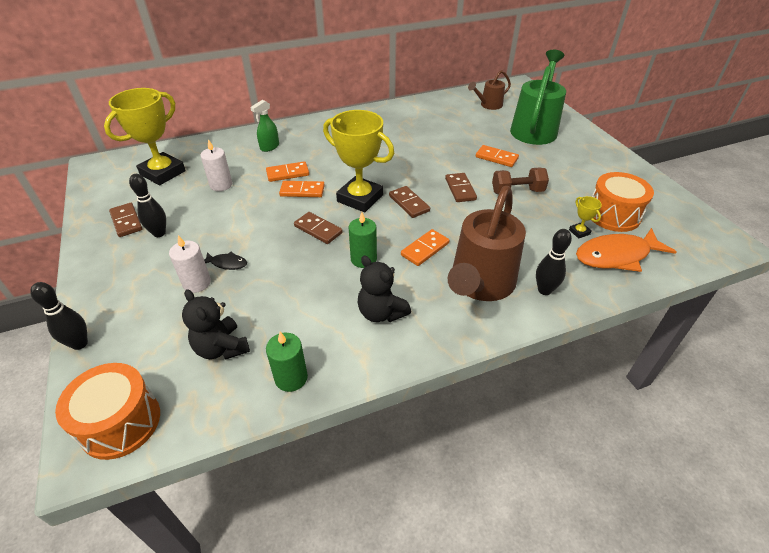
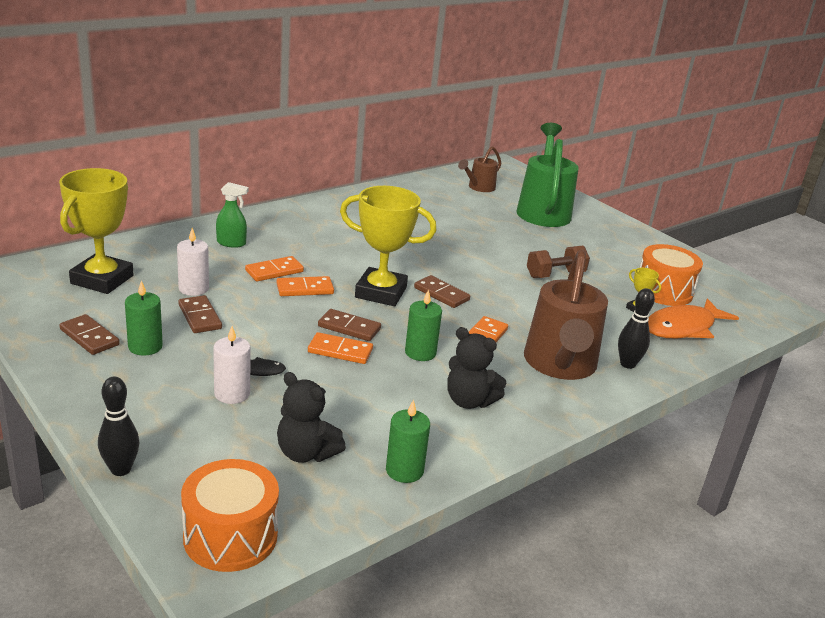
camera: 20 degrees left, 15 degrees down
(159, 233) = (145, 346): black bowling pin -> green candle
(269, 147) = (231, 243): green spray bottle -> green spray bottle turned 105 degrees counterclockwise
(460, 189) = (492, 276): brown domino -> brown domino (200, 317)
(496, 158) = (516, 242): orange domino -> orange domino (340, 351)

